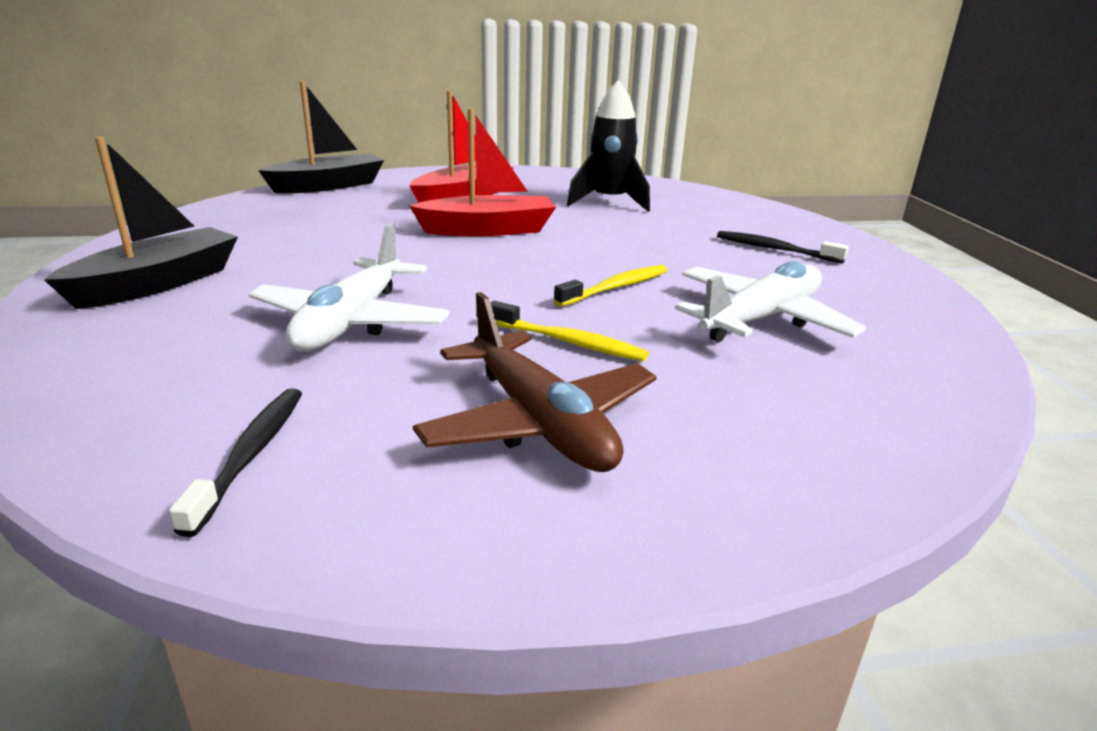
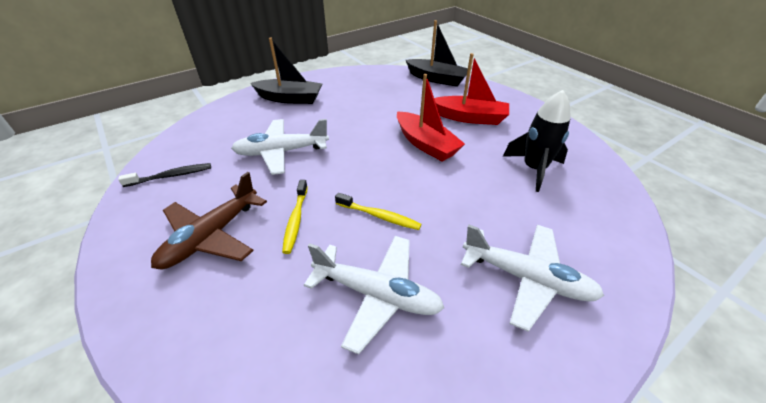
camera: 65 degrees right, 15 degrees up
(775, 249) = (526, 279): black toothbrush -> white plane

